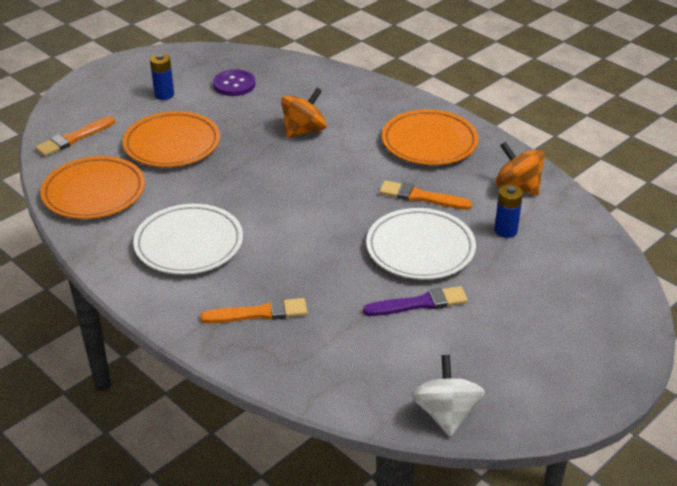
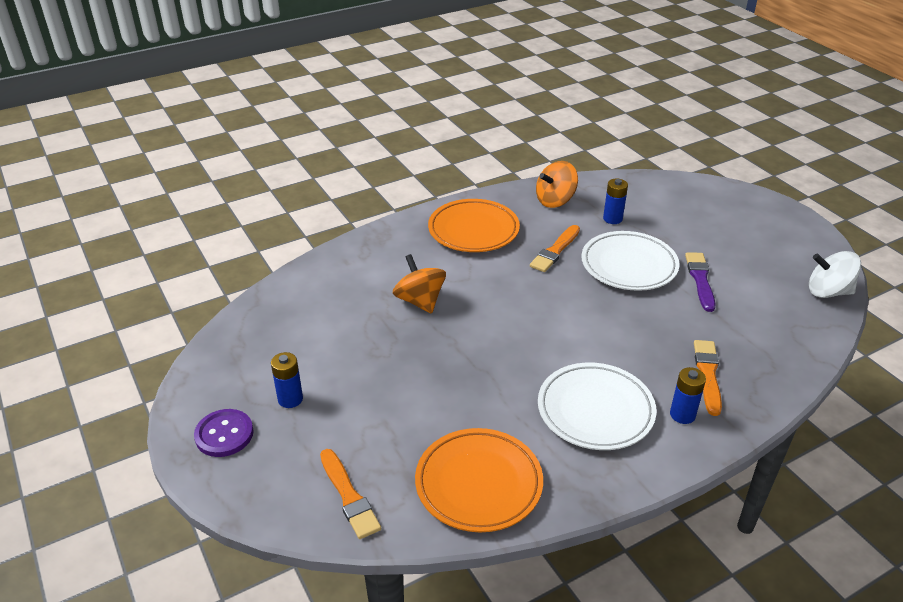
camera: 75 degrees left, 0 degrees up
(172, 144) = (403, 403): orange plate -> none
(196, 298) = (682, 415): none -> blue battery
(234, 84) = (301, 338): purple button -> purple button (224, 434)

